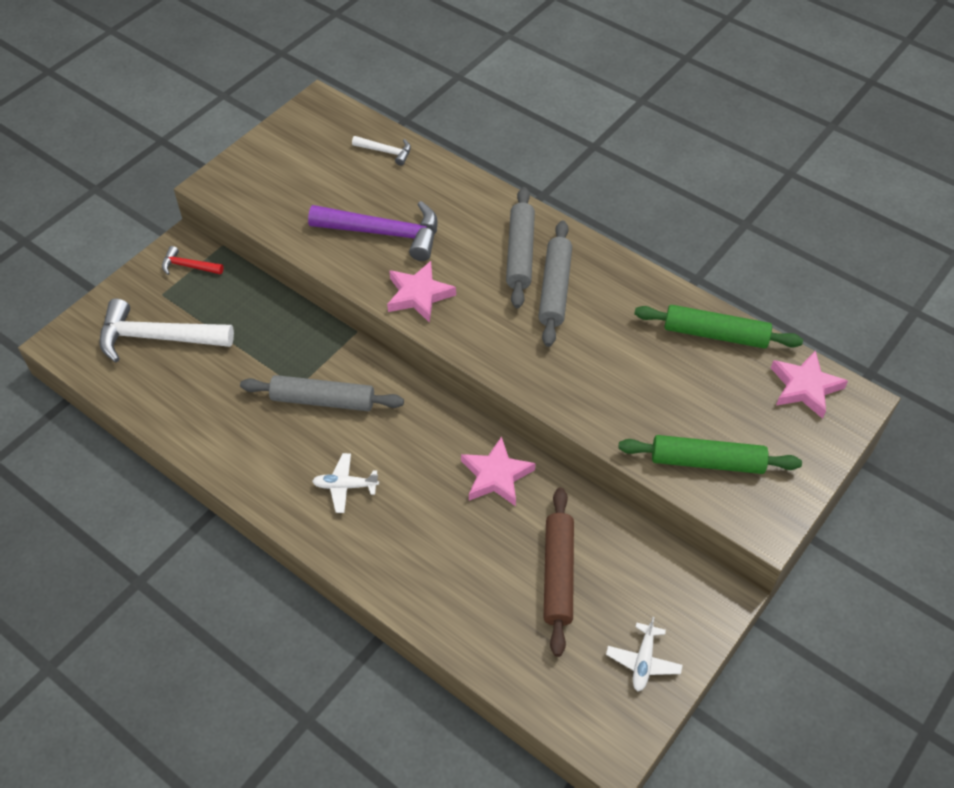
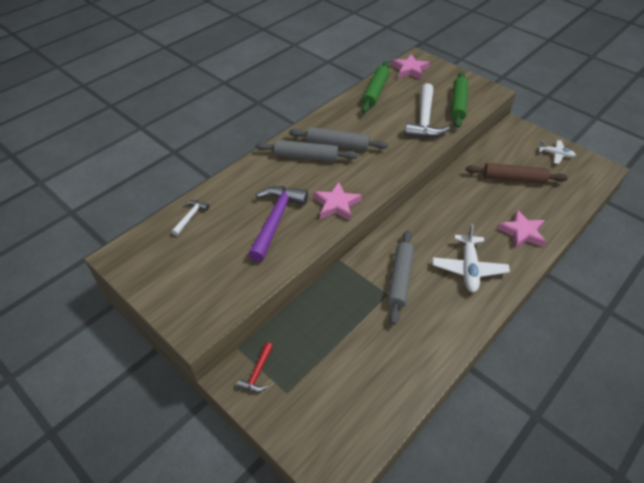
camera: 85 degrees left, 5 degrees down
(157, 337) = (335, 393): white hammer -> white hammer (424, 120)
(345, 486) = (468, 268): white plane -> white plane, size x1.66
(496, 475) = (453, 198): pink star -> pink star (522, 232)

